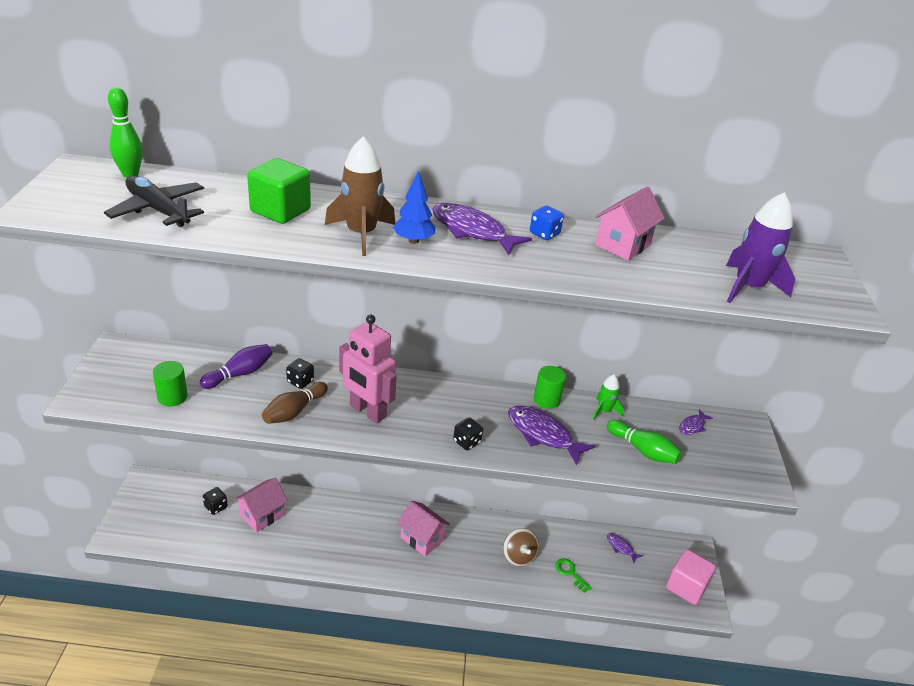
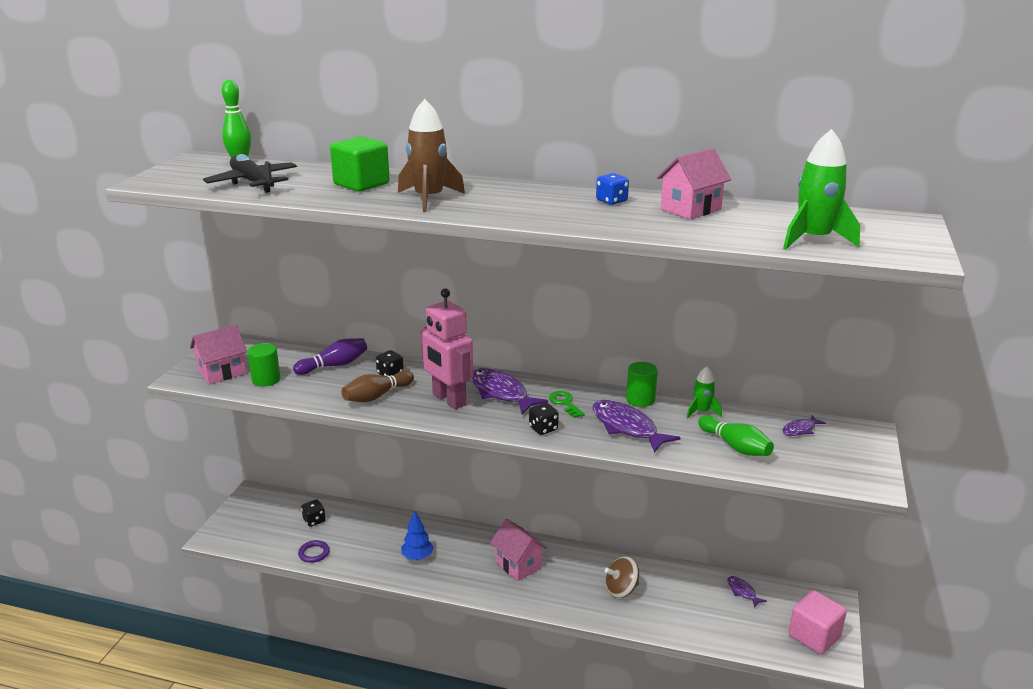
camera: 15 degrees right, 10 degrees down
(224, 545) = (314, 553): none -> purple ring
(262, 515) = (358, 531): pink house -> pink house (222, 372)
(413, 241) = (477, 203): blue tree -> blue tree (417, 557)
(472, 231) = (538, 198): purple fish -> purple fish (501, 393)
(518, 556) = (621, 590): brown spinning top -> brown spinning top turned 75 degrees clockwise
(570, 573) = (677, 611): green key -> green key (565, 403)
(748, 287) = (813, 239): purple rocket -> green rocket

